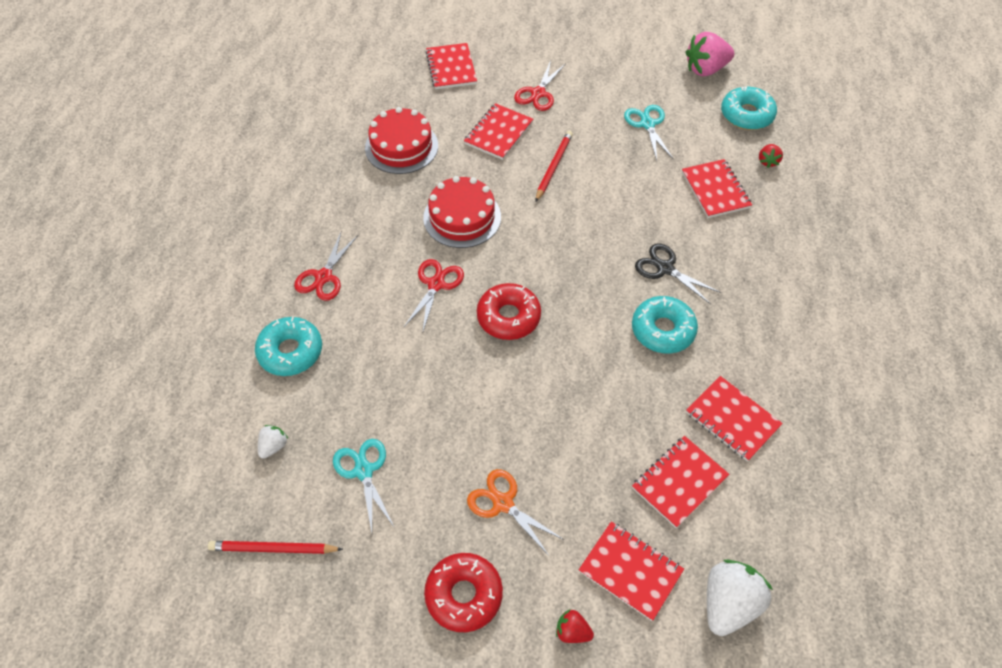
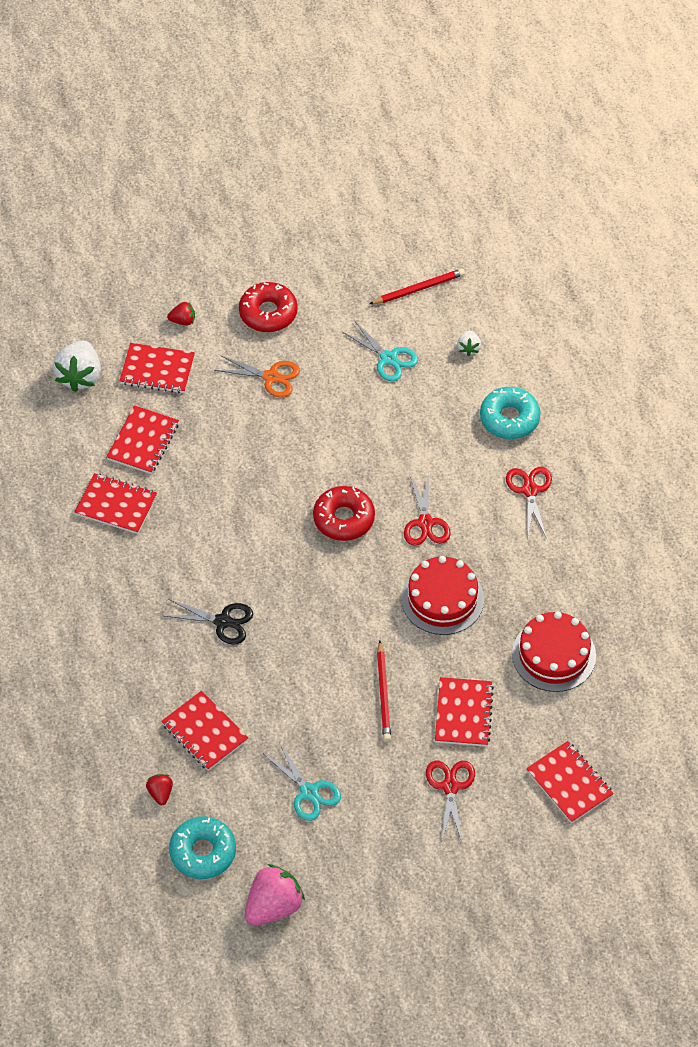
camera: 155 degrees right, 0 degrees up
(663, 330) = (202, 560): turquoise donut -> none

